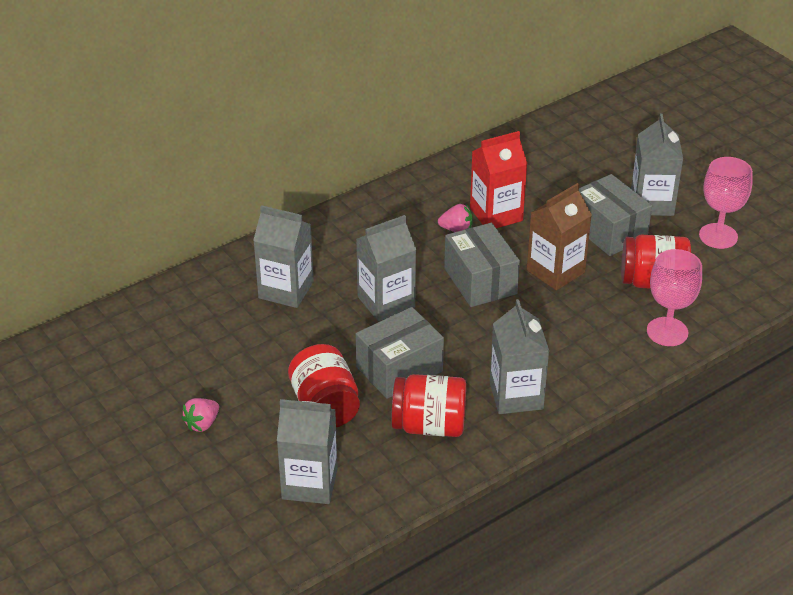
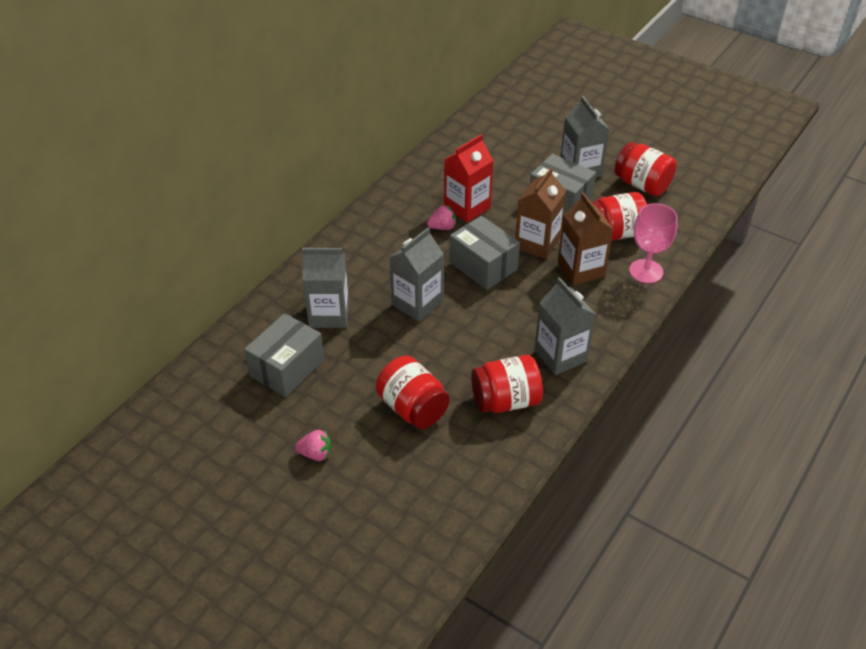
camera: 20 degrees left, 5 degrees up
(202, 424) = (316, 454): pink strawberry -> pink strawberry turned 105 degrees counterclockwise
(309, 483) = (434, 481): grey carton -> none
(399, 369) = (457, 358): grey box -> grey box (287, 368)
(591, 311) = (581, 269): none -> brown carton
(718, 236) = (642, 185): pink goblet -> red jar

